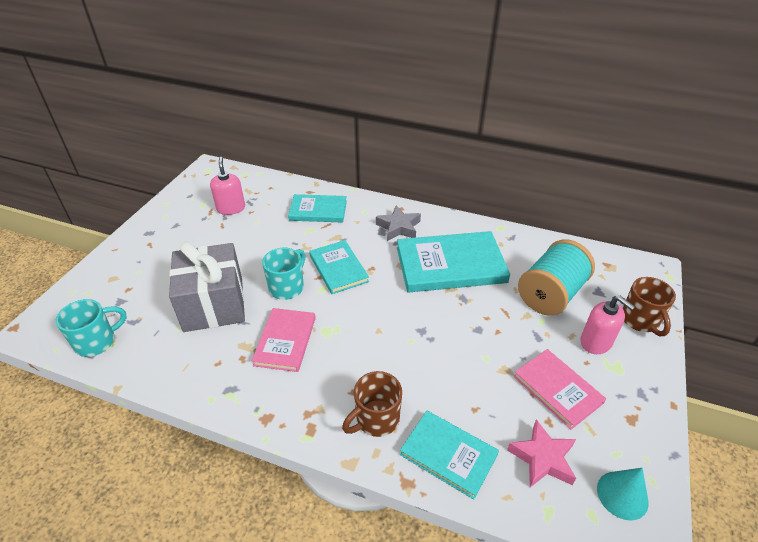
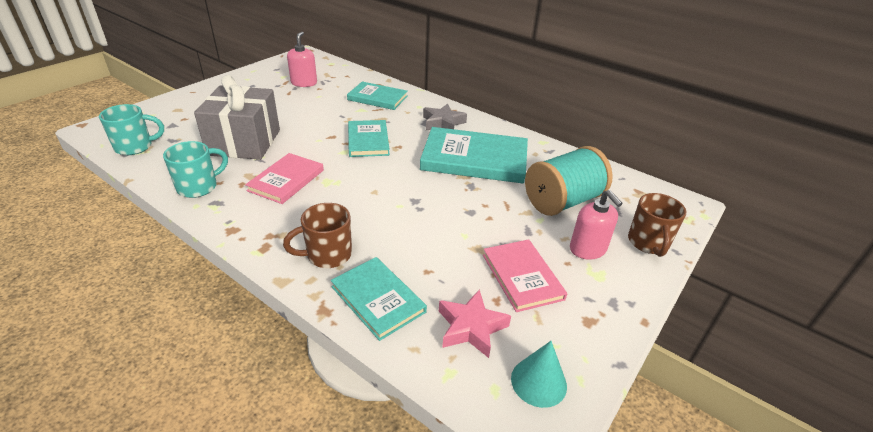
camera: 15 degrees right, 5 degrees down
(287, 287) = (314, 144): turquoise mug -> turquoise mug (199, 187)

